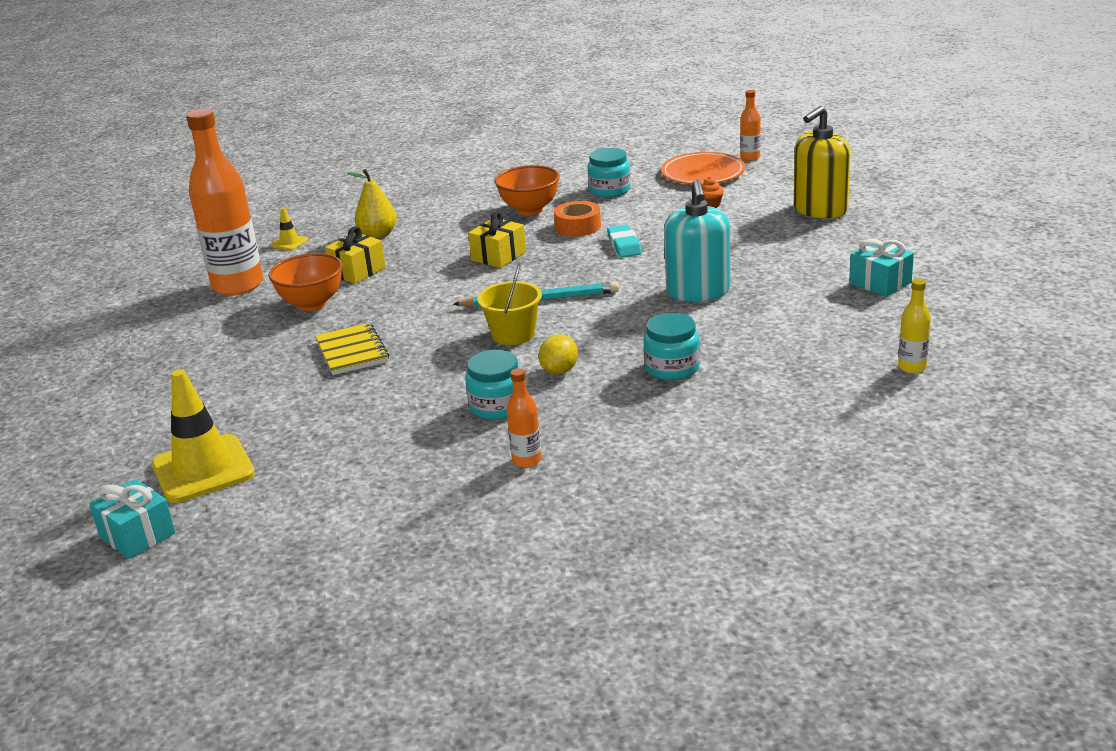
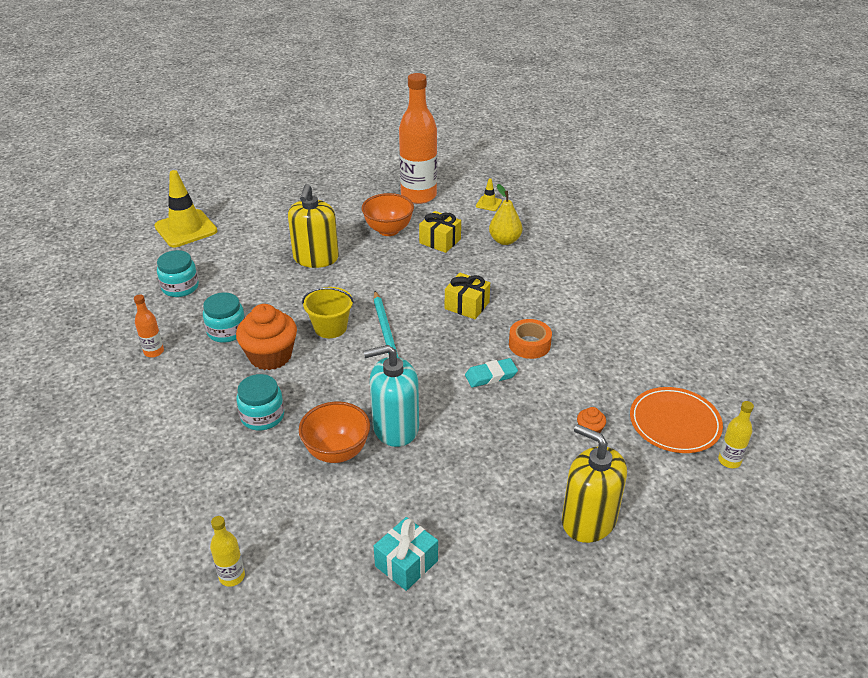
camera: 80 degrees right, 10 degrees up
(137, 535) = (128, 221): turquoise gift -> none
(352, 351) = (316, 258): yellow notebook -> yellow soap dispenser
(530, 209) = (563, 313): orange bowl -> orange bowl (337, 452)
(559, 371) = (270, 356): yellow lemon -> orange cupcake
(609, 190) = (616, 358): turquoise jar -> turquoise jar (180, 287)
(750, 158) = (729, 461): orange bottle -> yellow bottle

